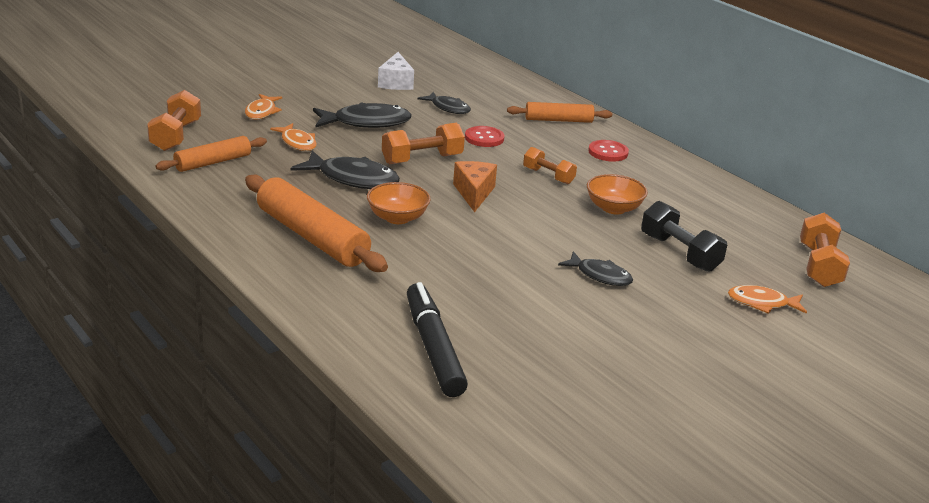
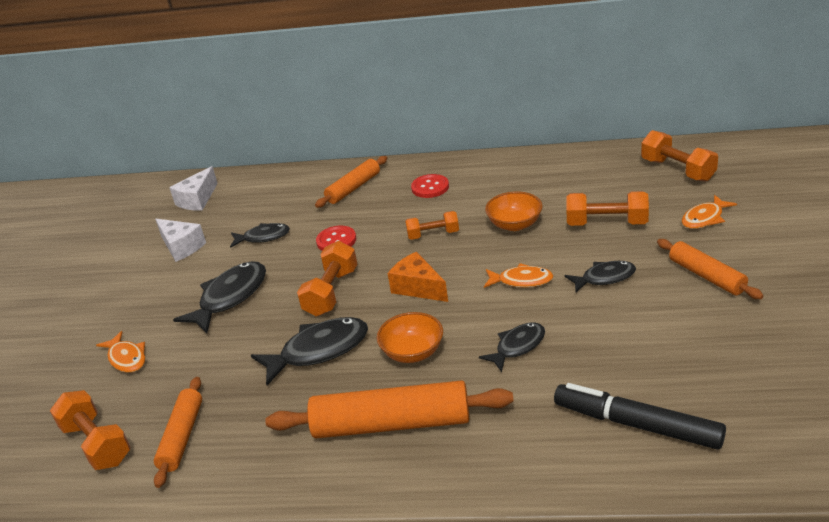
camera: 40 degrees left, 5 degrees up
(297, 143) = (213, 359): orange fish -> orange fish (521, 281)
(455, 66) = (197, 200): none -> white cheese
(459, 262) = (517, 347): none -> black fish
(674, 329) = (706, 276): none -> orange rolling pin
(679, 253) = (607, 223): black dumbbell -> orange dumbbell

